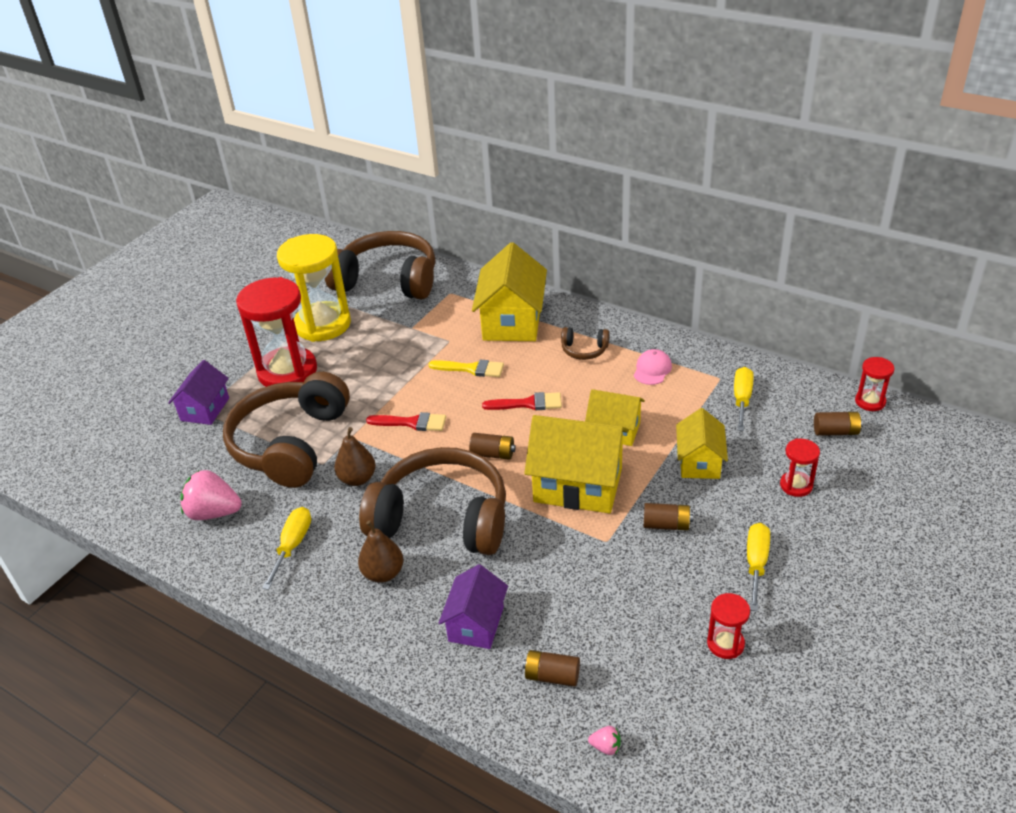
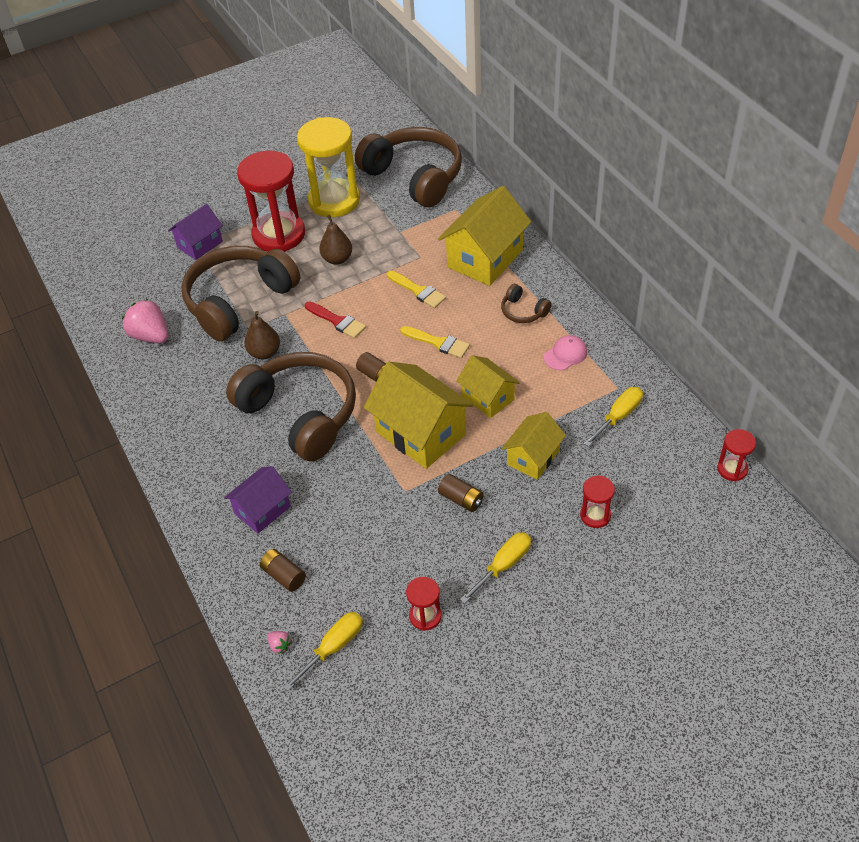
camera: 30 degrees right, 10 degrees up
(292, 545) = (184, 387): yellow screwdriver -> yellow screwdriver (333, 647)
(383, 573) = (229, 439): brown pear -> brown pear (337, 259)
(528, 403) = (438, 343): red brush -> yellow brush
(835, 432) = (674, 483): brown battery -> none

